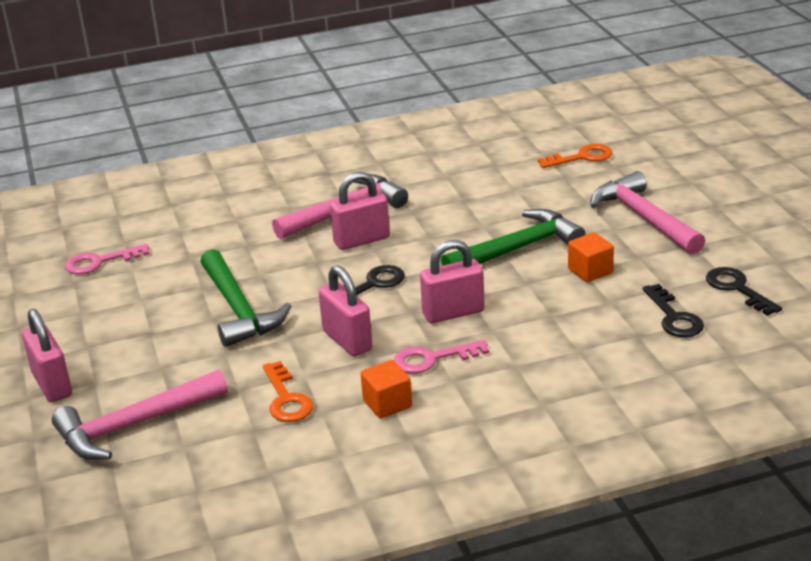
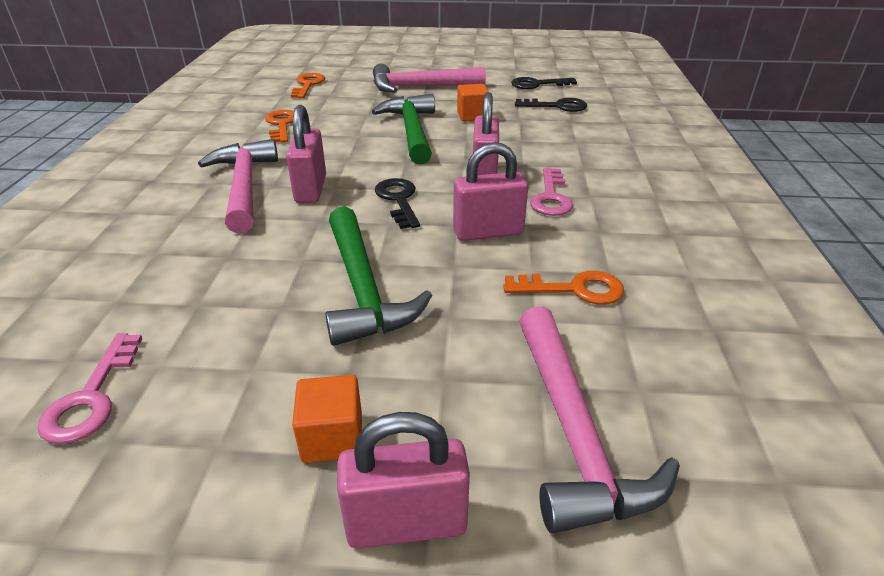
camera: 70 degrees left, 5 degrees up
(238, 309) = (363, 288): green hammer -> green hammer turned 75 degrees clockwise
(387, 404) = (612, 233): orange cube -> orange cube (332, 437)
(472, 182) = (281, 125): none -> orange key

